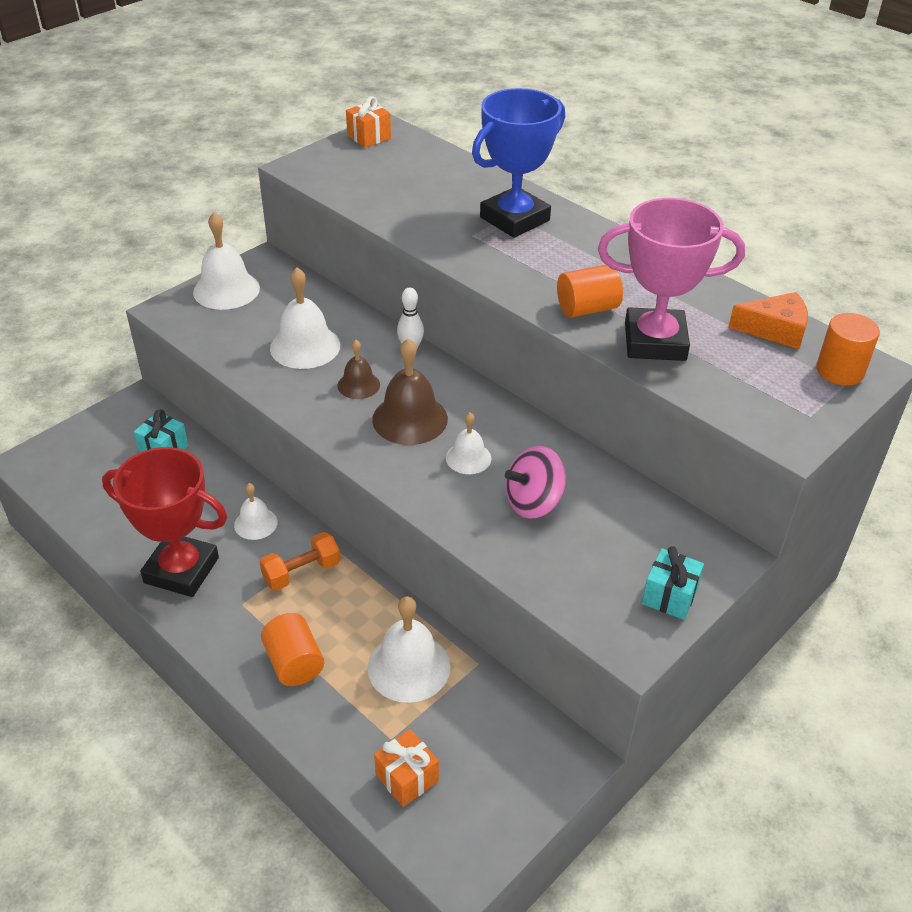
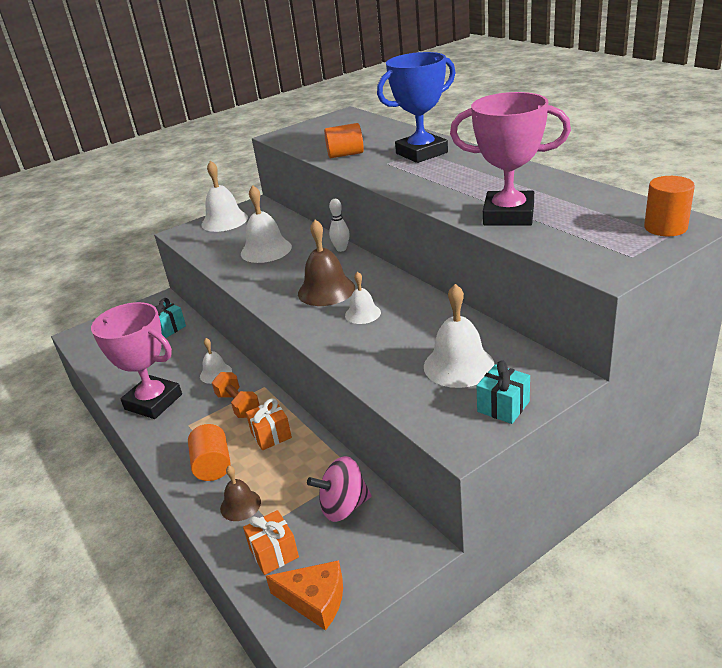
camera: 15 degrees right, 10 degrees down
(181, 570) = (153, 402): red trophy -> pink trophy
(301, 572) = (238, 405): orange dumbbell -> orange dumbbell turned 75 degrees clockwise
(358, 385) = (296, 271): brown bell -> brown bell (240, 505)
(369, 137) = (333, 119): orange gift -> orange gift (271, 435)
(409, 667) = (299, 472): white bell -> white bell (458, 365)
(533, 502) = (405, 342): pink spinning top -> pink spinning top (343, 506)
(587, 309) = (460, 198): orange cylinder -> orange cylinder (345, 154)
(775, 330) = (613, 205): orange cheese -> orange cheese (315, 600)

